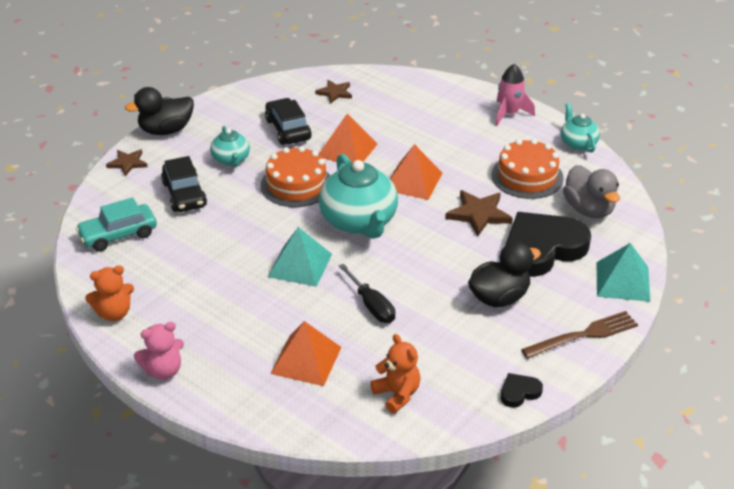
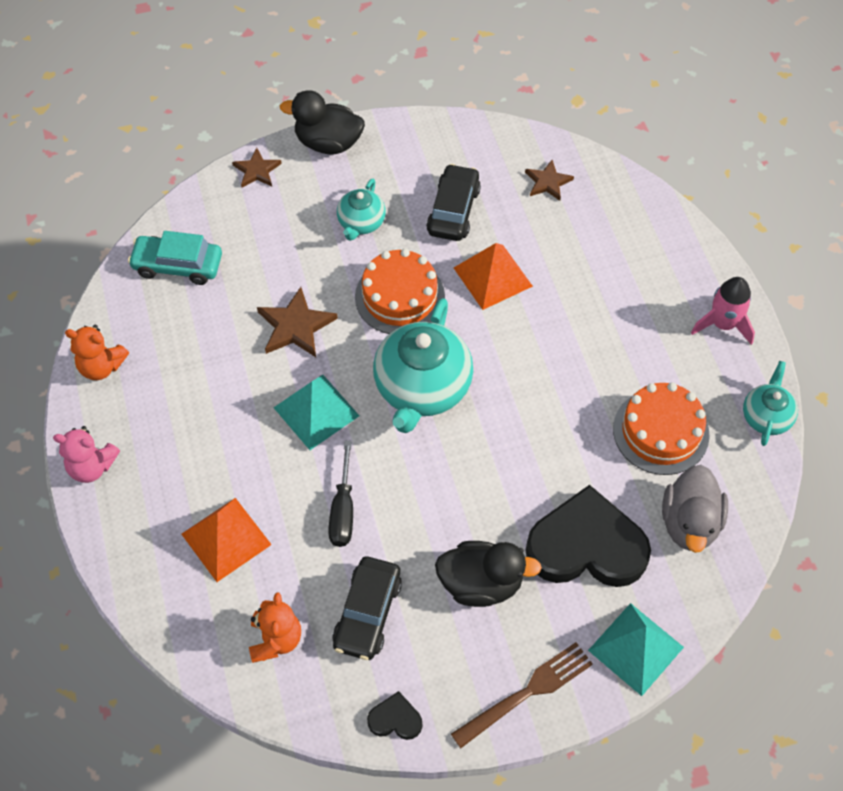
camera: 35 degrees right, 20 degrees up
(184, 194) = (279, 246): black car -> black car (367, 613)
(413, 181) = (526, 363): orange pyramid -> none
(478, 214) = (558, 454): brown star -> brown star (295, 326)
(584, 335) = (527, 692): brown fork -> brown fork turned 45 degrees counterclockwise

